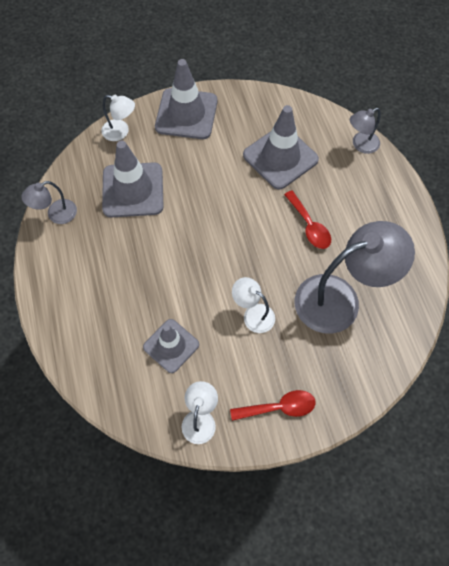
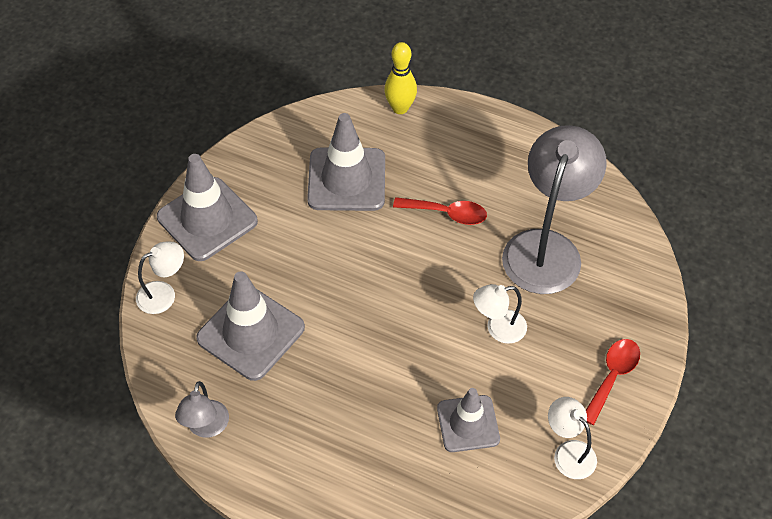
camera: 50 degrees left, 10 degrees down
(361, 145) = (400, 108): grey lamp -> yellow bowling pin

